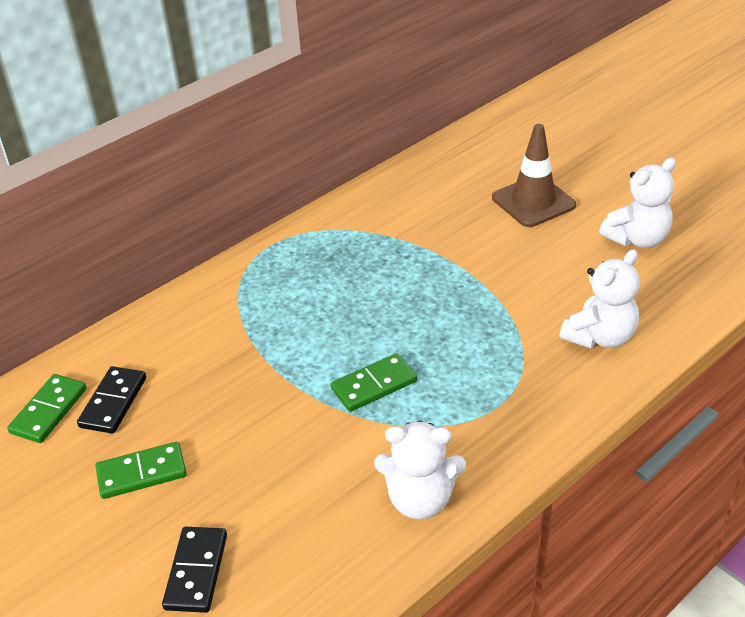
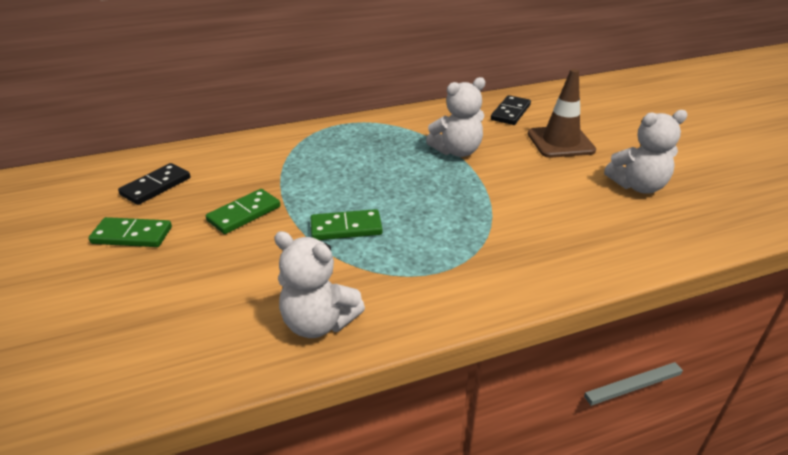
camera: 20 degrees right, 5 degrees down
(49, 411) = (112, 180): green domino -> green domino (244, 214)
(196, 571) = (104, 316): black domino -> black domino (510, 112)
(600, 337) = (562, 247): white teddy bear -> white teddy bear (457, 151)

